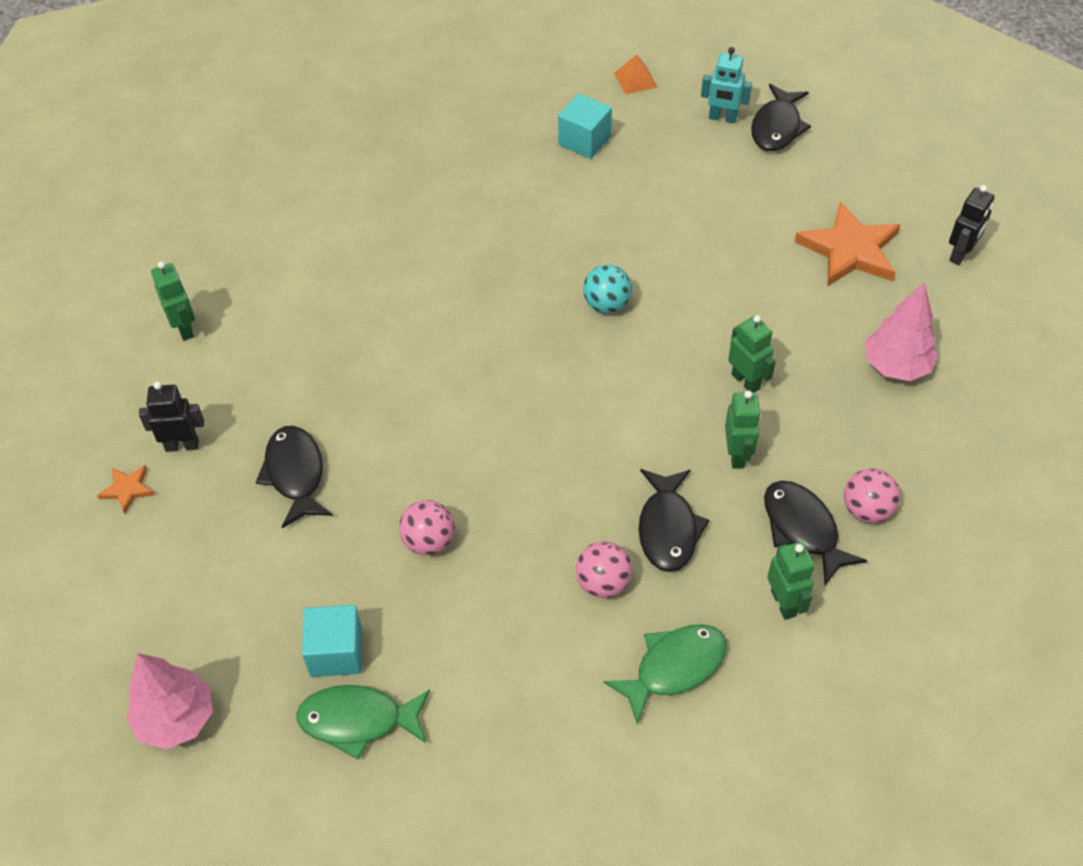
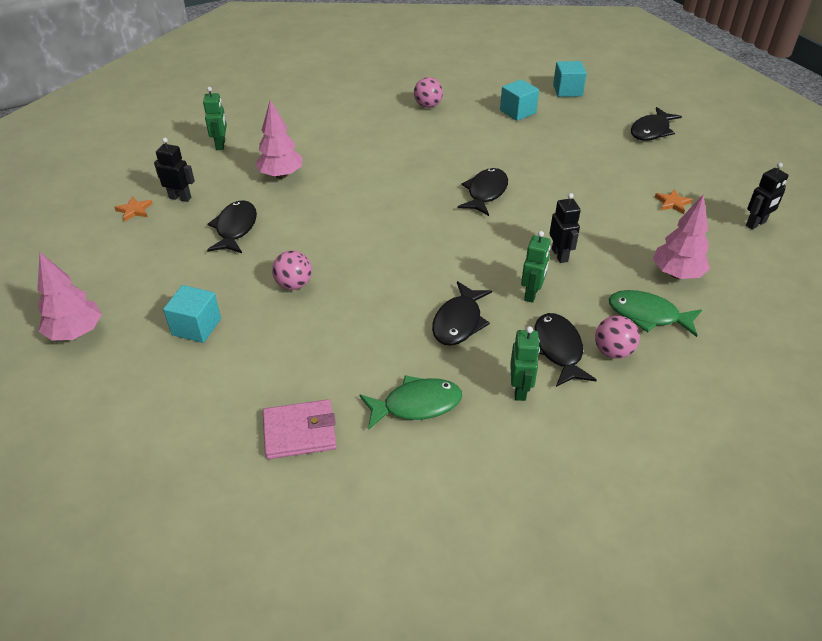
camera: 20 degrees right, 10 degrees down
(307, 359) = (281, 175): none -> pink tree
(358, 720) = (184, 368): green fish -> green fish (648, 315)
(554, 757) = (299, 432): none -> pink wallet
(603, 583) = (395, 340): pink ball -> pink ball (428, 105)
(606, 304) = (485, 193): turquoise ball -> black fish
(635, 80) = (567, 90): orange pyramid -> turquoise cube
(722, 118) = (616, 119): turquoise robot -> none
(746, 381) = (560, 255): green robot -> black robot
(849, 250) = (672, 203): orange star -> orange star, size x0.47

